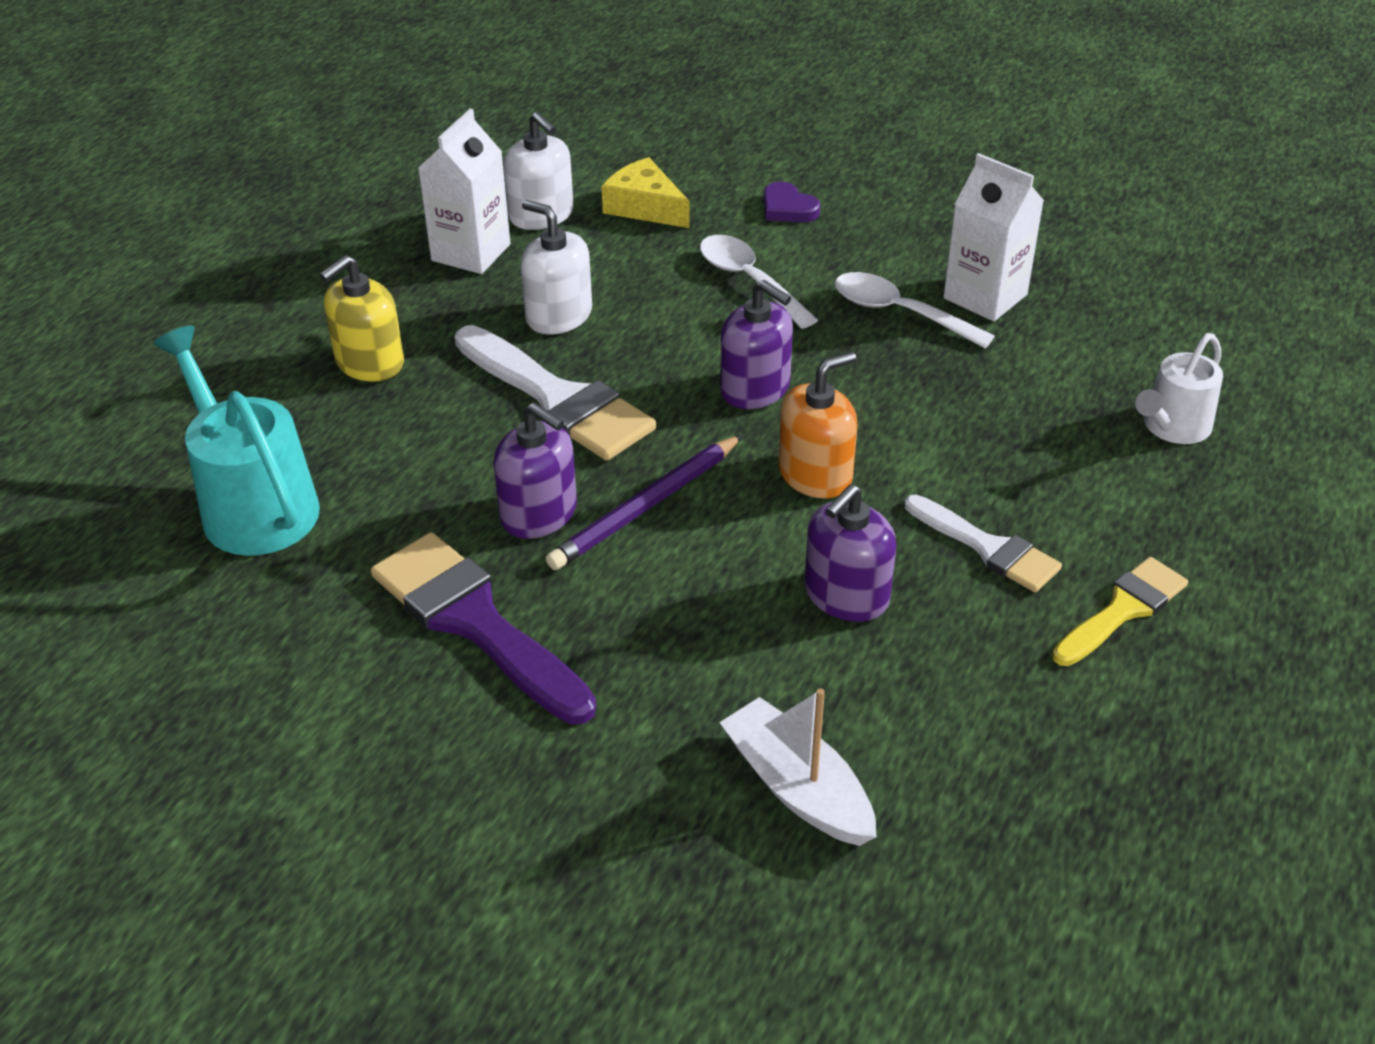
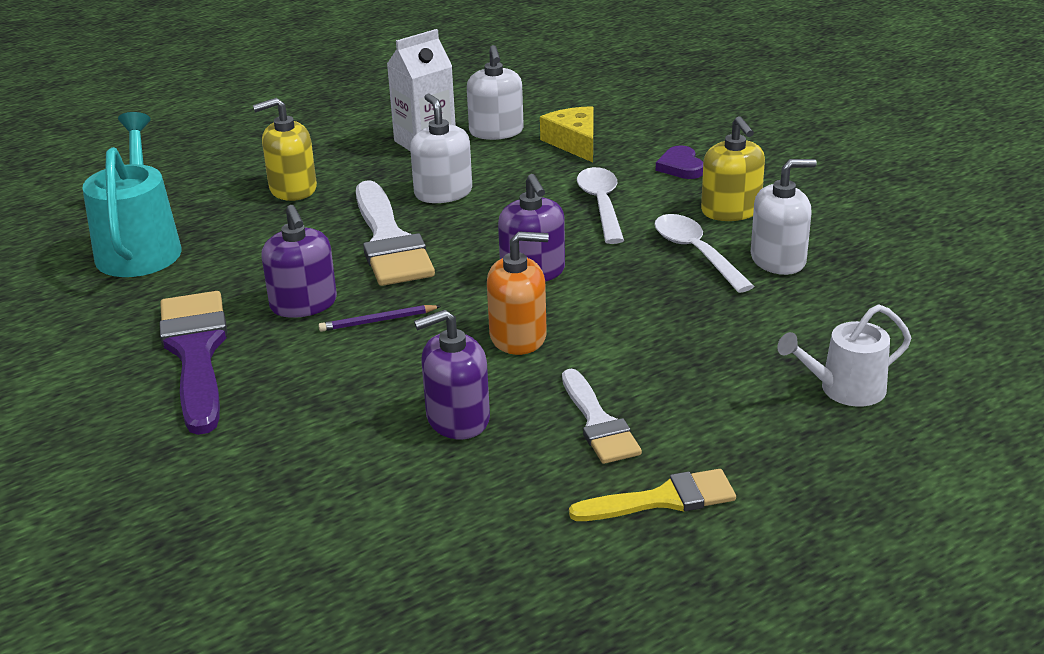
camera: 30 degrees right, 10 degrees down
(646, 506) = (378, 321): purple pencil -> purple pencil, size x0.58
(797, 787) = (292, 524): white boat -> none
(887, 250) = (731, 210): none -> yellow soap dispenser
(985, 296) = (778, 260): white carton -> white soap dispenser

